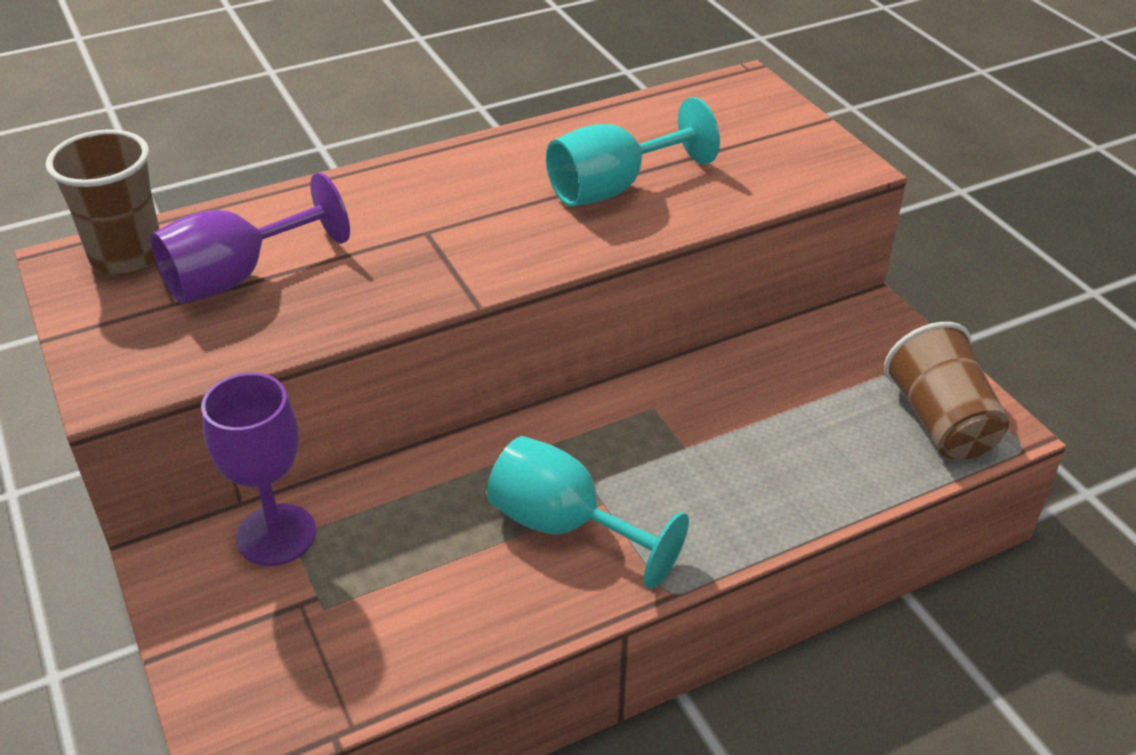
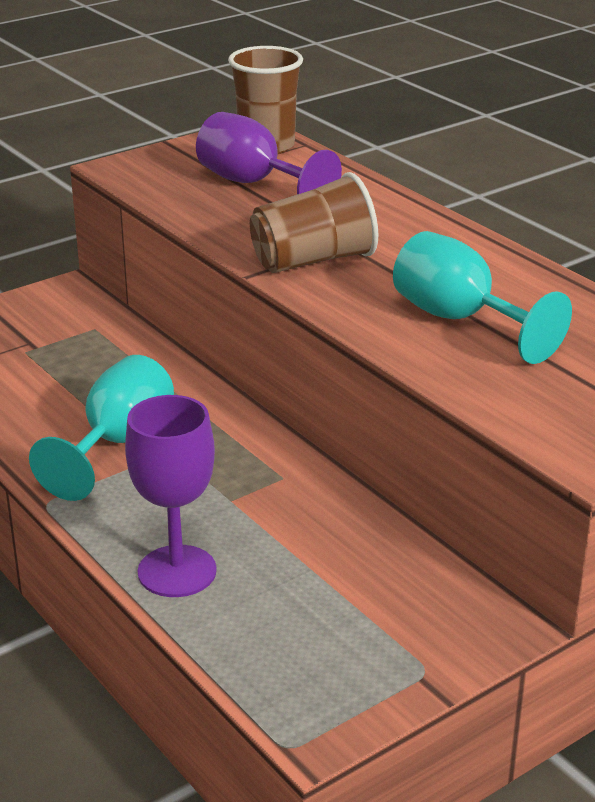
camera: 80 degrees right, 10 degrees down
(276, 535) = (94, 322): purple goblet -> purple goblet (177, 571)
(940, 421) = (315, 677): brown cup -> brown cup (313, 261)

